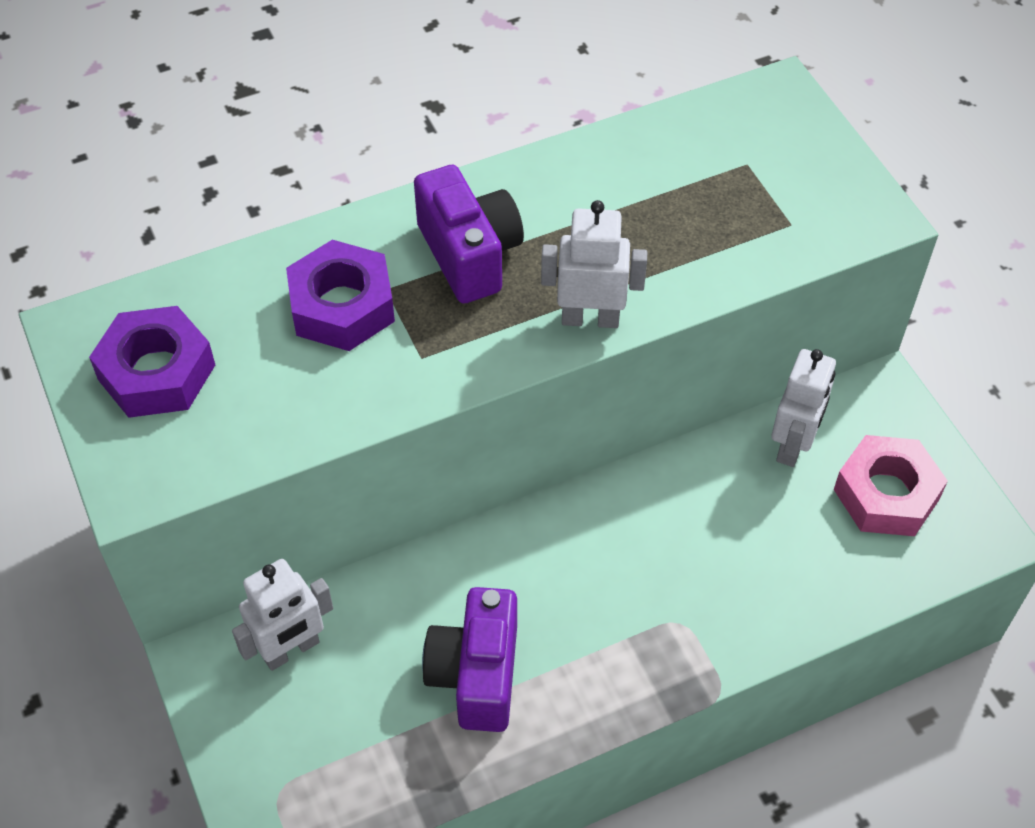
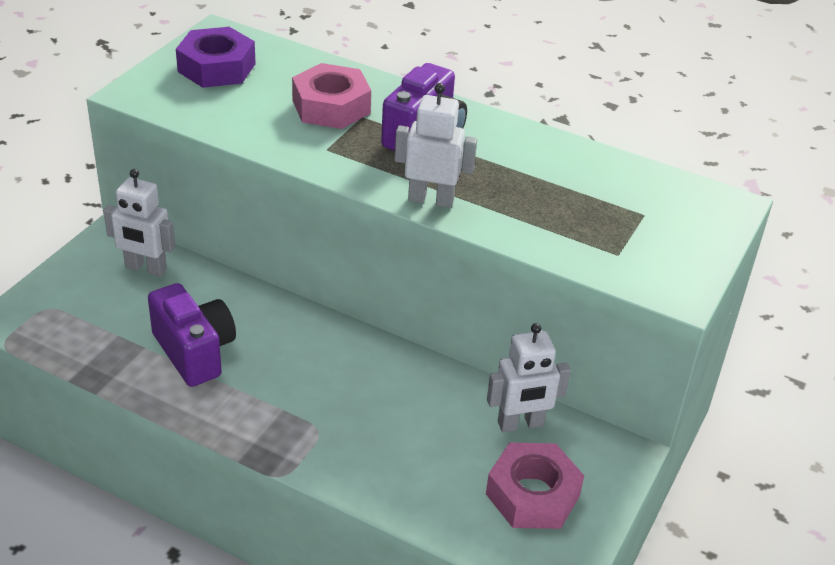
camera: 50 degrees right, 15 degrees down
(342, 306) = (331, 106): purple nut -> pink nut
(476, 674) = (194, 352): purple camera -> purple camera turned 90 degrees clockwise
(590, 318) = (431, 199): white robot -> white robot turned 45 degrees counterclockwise

